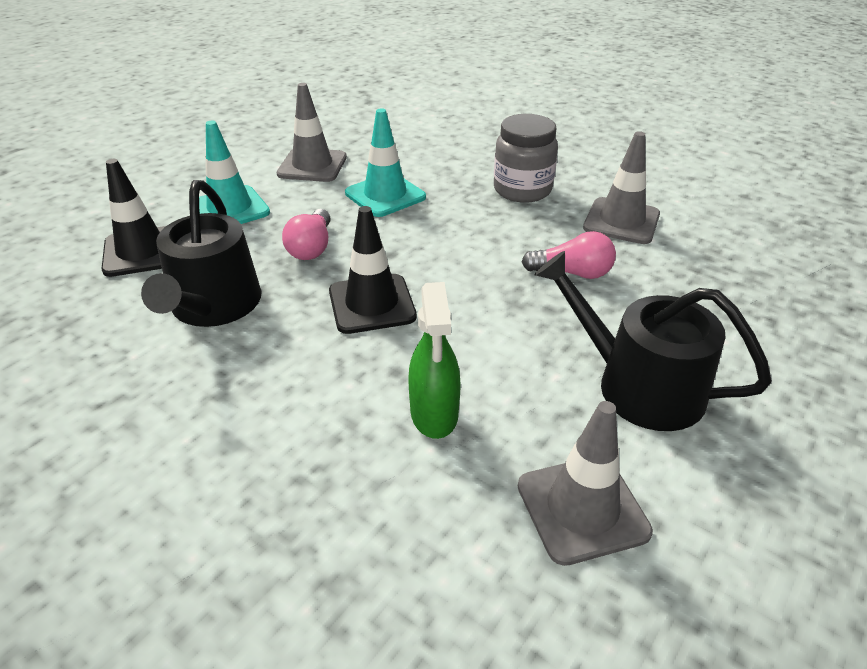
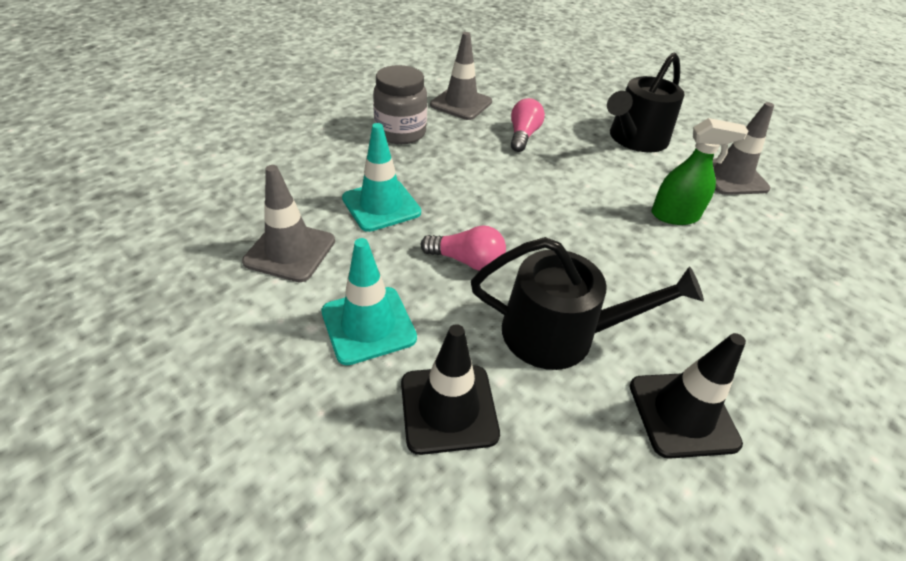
camera: 85 degrees left, 5 degrees up
(372, 304) = (557, 231): black traffic cone -> black traffic cone (682, 414)

